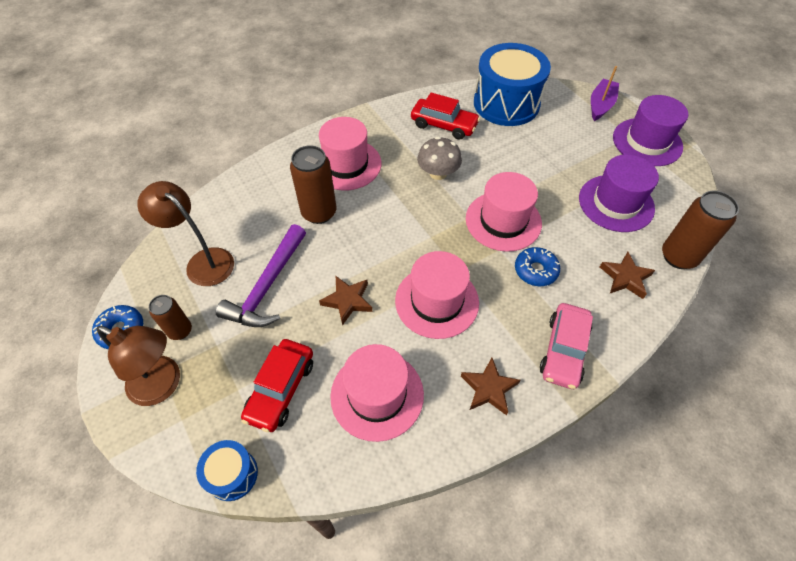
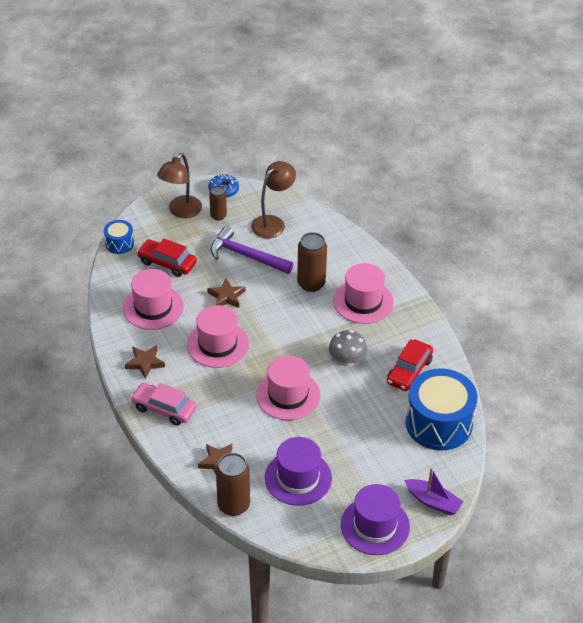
camera: 95 degrees right, 10 degrees down
(535, 270) = (235, 406): blue donut -> none

